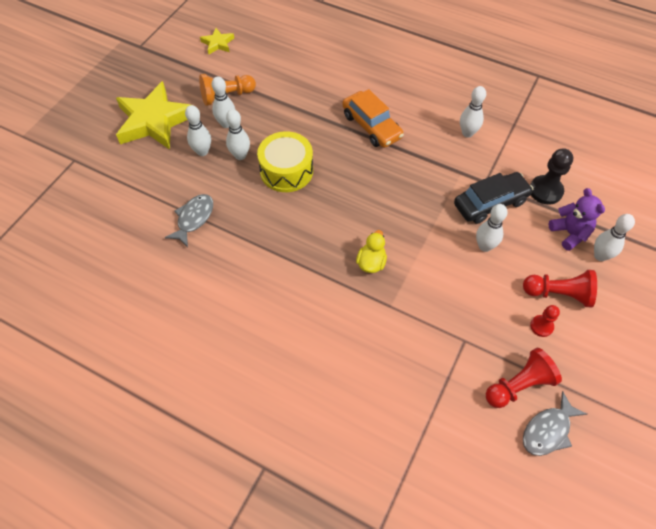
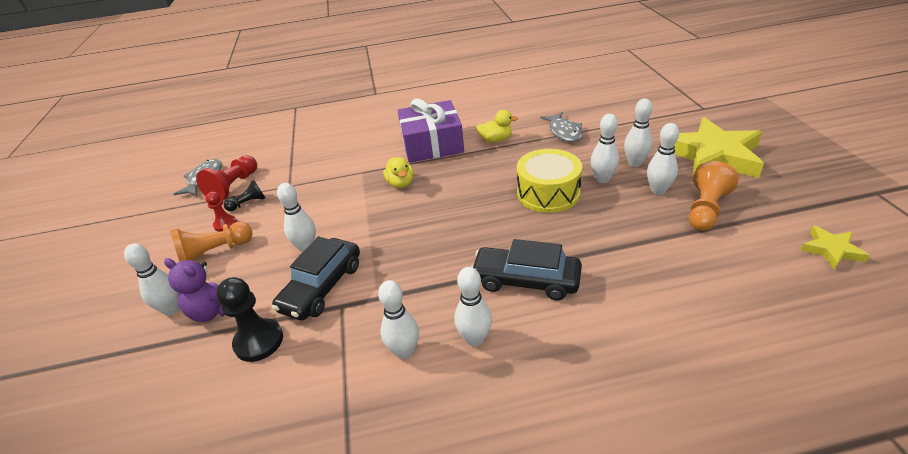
camera: 145 degrees right, 20 degrees down
(249, 255) = (496, 140): none -> yellow duck
(302, 296) = (432, 144): none -> purple gift
(371, 126) = (526, 280): orange car -> black car
(428, 116) = (475, 339): none -> white bowling pin
(512, 342) = (248, 203): none -> black pawn
(558, 294) = (214, 253): red pawn -> orange pawn

